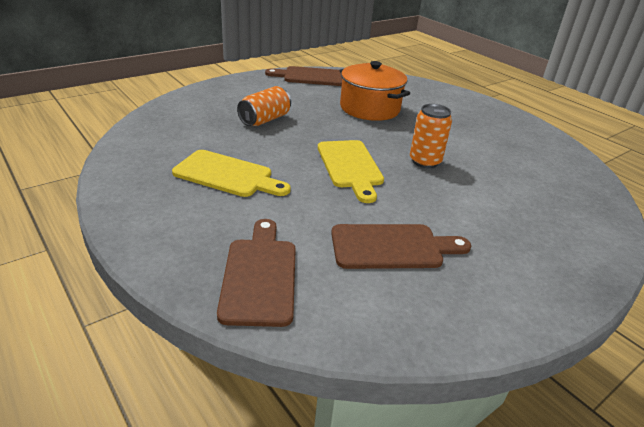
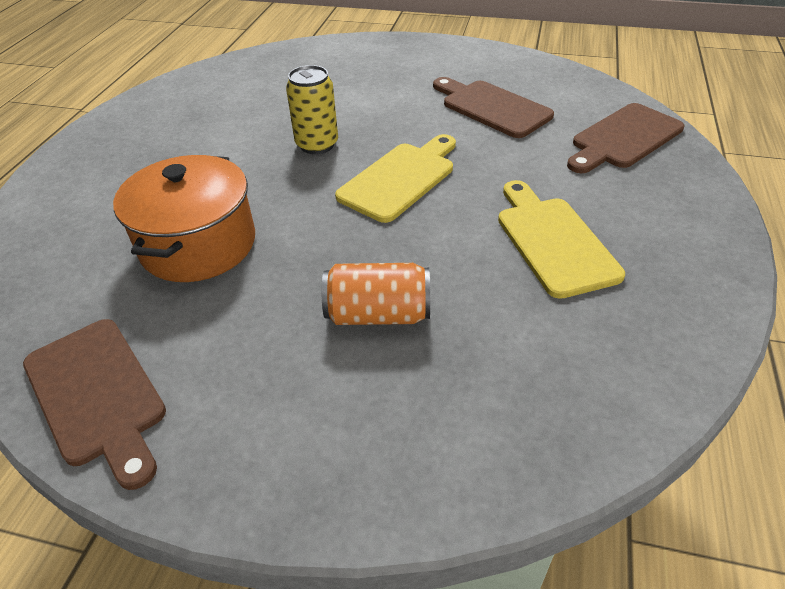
camera: 125 degrees left, 10 degrees up
(425, 161) = (317, 144): orange can -> yellow can

